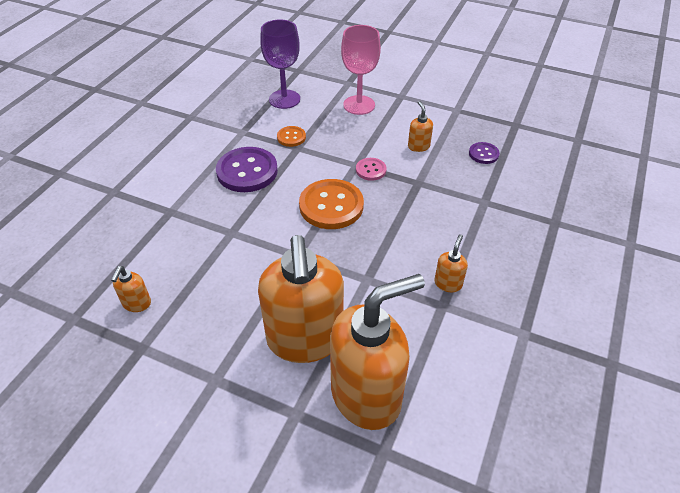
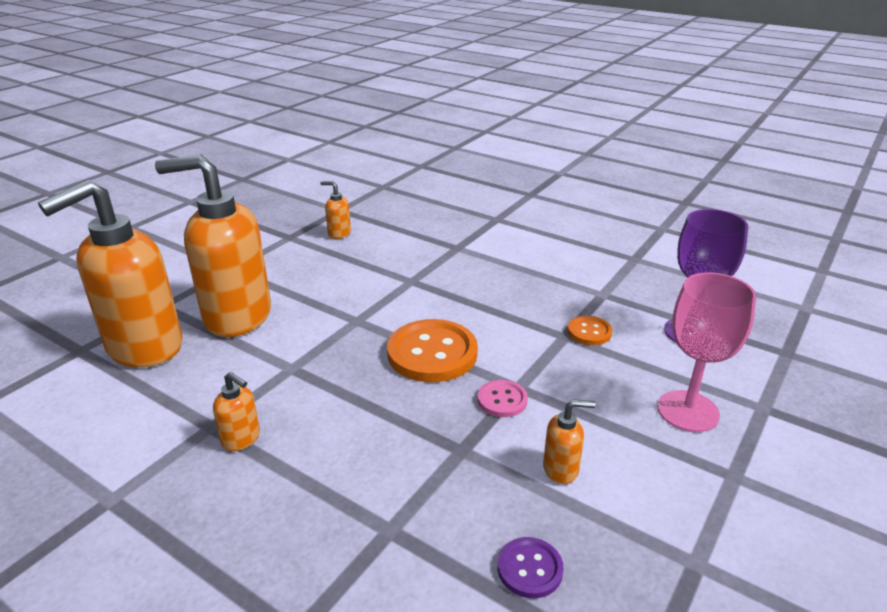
camera: 100 degrees right, 15 degrees down
(247, 171) = (516, 294): purple button -> none
(367, 395) = (144, 347): orange soap dispenser -> orange soap dispenser turned 60 degrees clockwise

